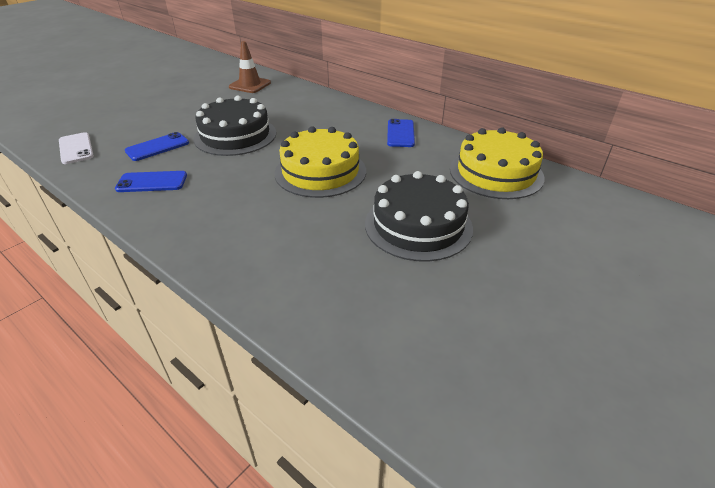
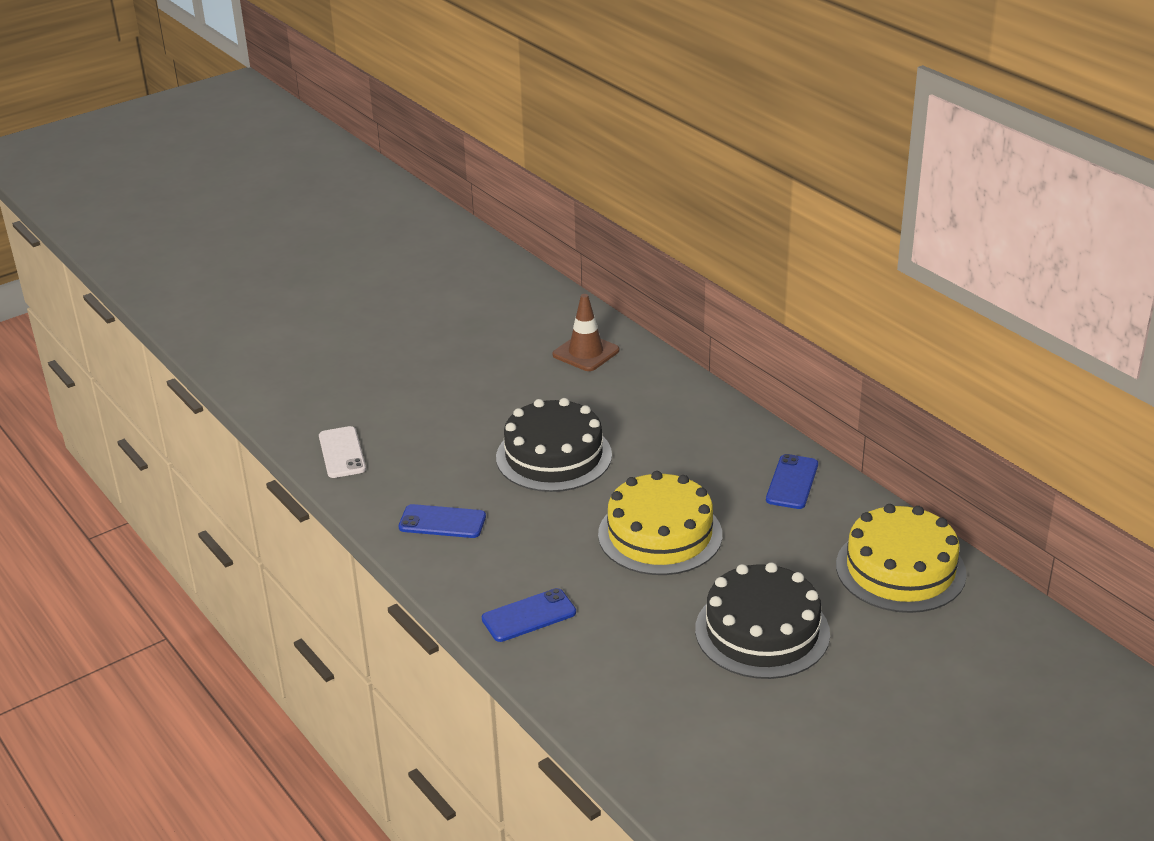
camera: 15 degrees right, 5 degrees down
(157, 147) = (447, 464): blue phone -> blue phone (529, 616)

